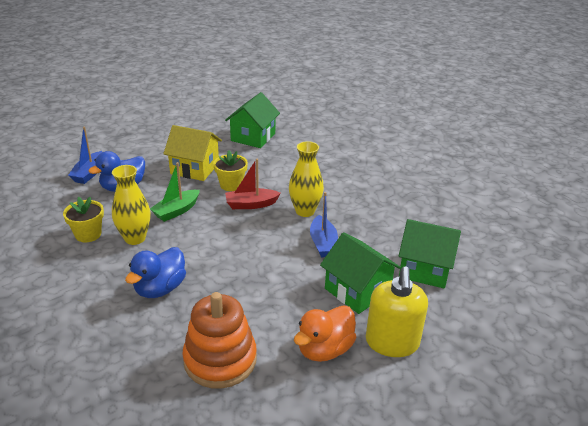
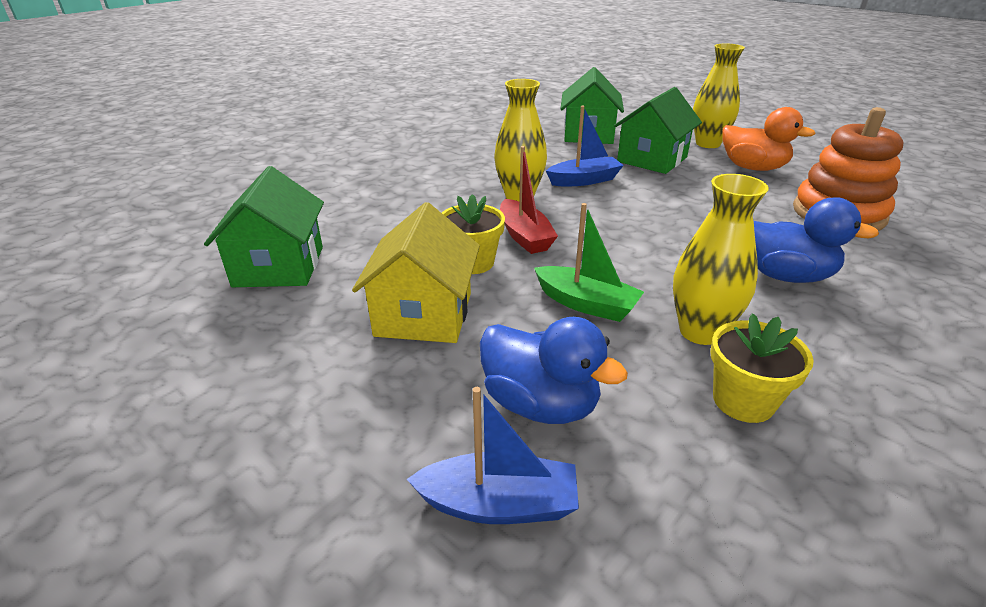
camera: 100 degrees left, 0 degrees up
(253, 137) = (279, 266): green house -> green house turned 75 degrees clockwise
(392, 342) = (708, 144): yellow soap dispenser -> yellow vase

